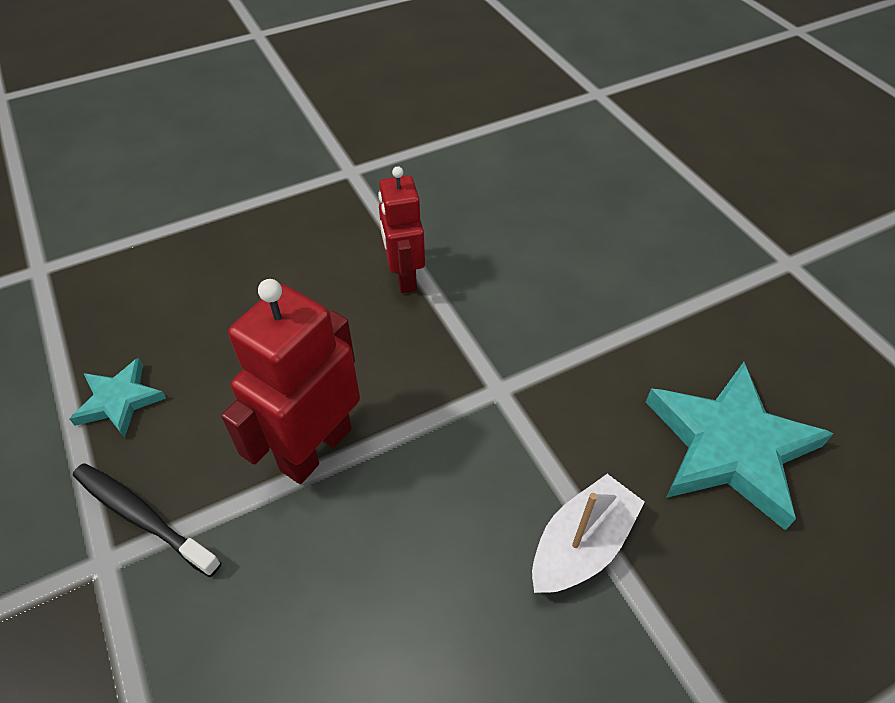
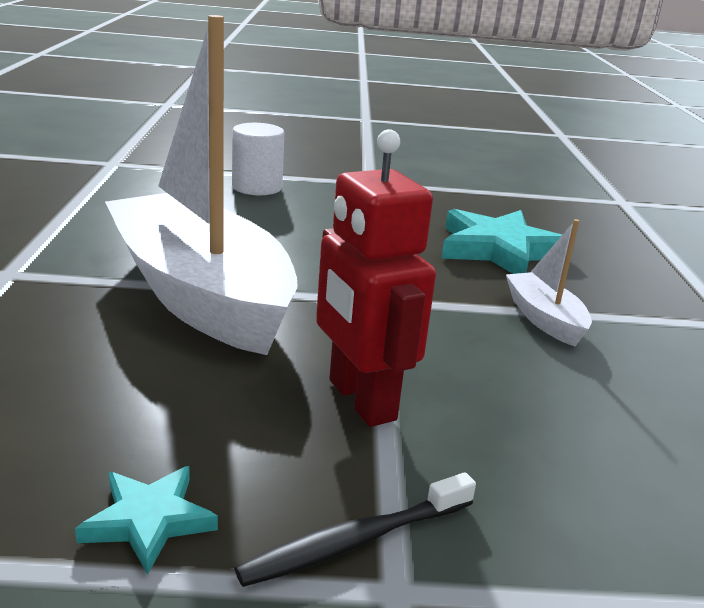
camera: 65 degrees left, 25 degrees down
(404, 277) = (201, 295): red robot -> white boat
(659, 195) = (257, 187): none -> white cylinder

